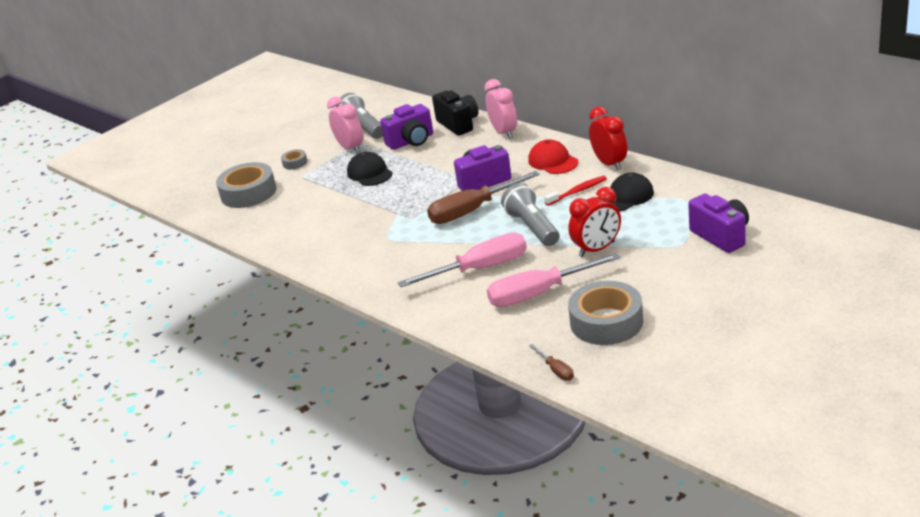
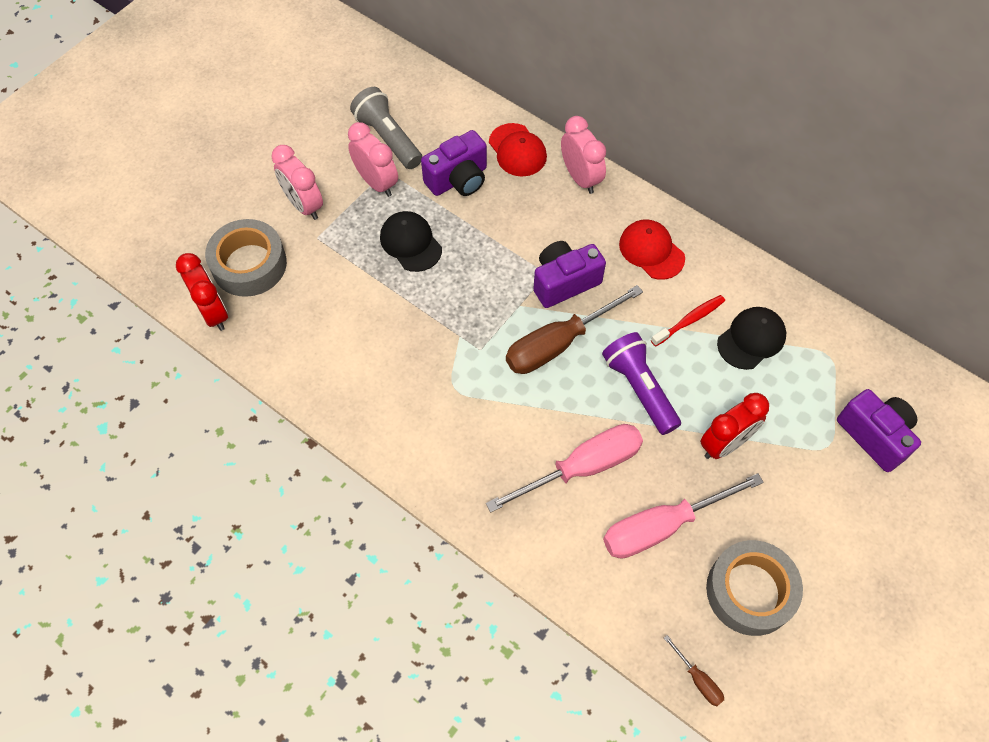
camera: 10 degrees left, 30 degrees up
(295, 163) = (304, 205): grey tape -> pink clock
(458, 124) = (517, 150): black camera -> red cap
(532, 227) = (639, 389): grey flashlight -> purple flashlight
(609, 164) = (724, 266): red clock -> red clock (213, 312)

